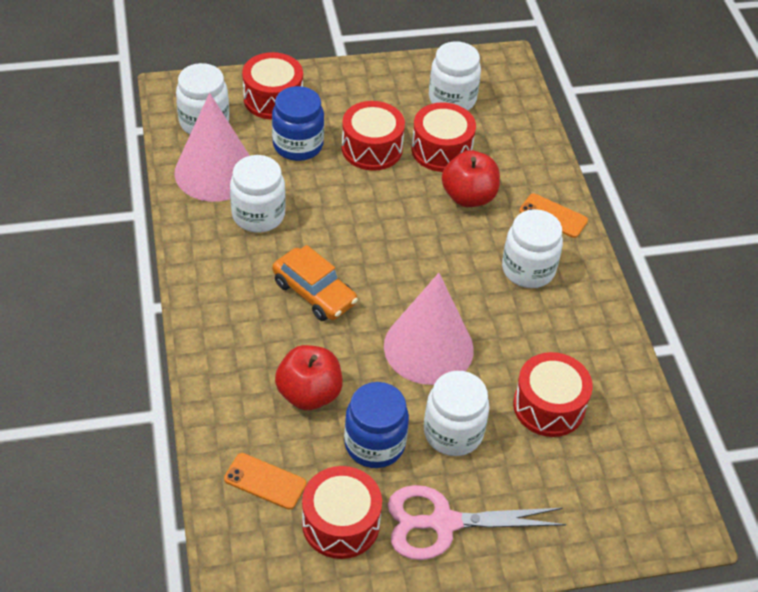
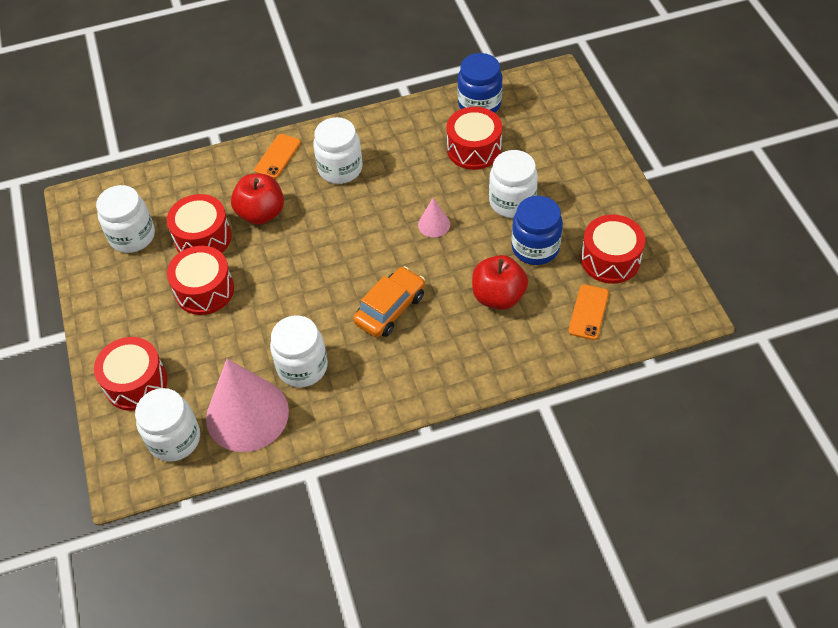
camera: 90 degrees left, 5 degrees up
(298, 145) = (204, 350): blue jar -> blue jar (479, 104)
(428, 347) = (434, 224): pink cone -> pink cone, size x0.44
(444, 523) = (591, 200): pink scissors -> none

